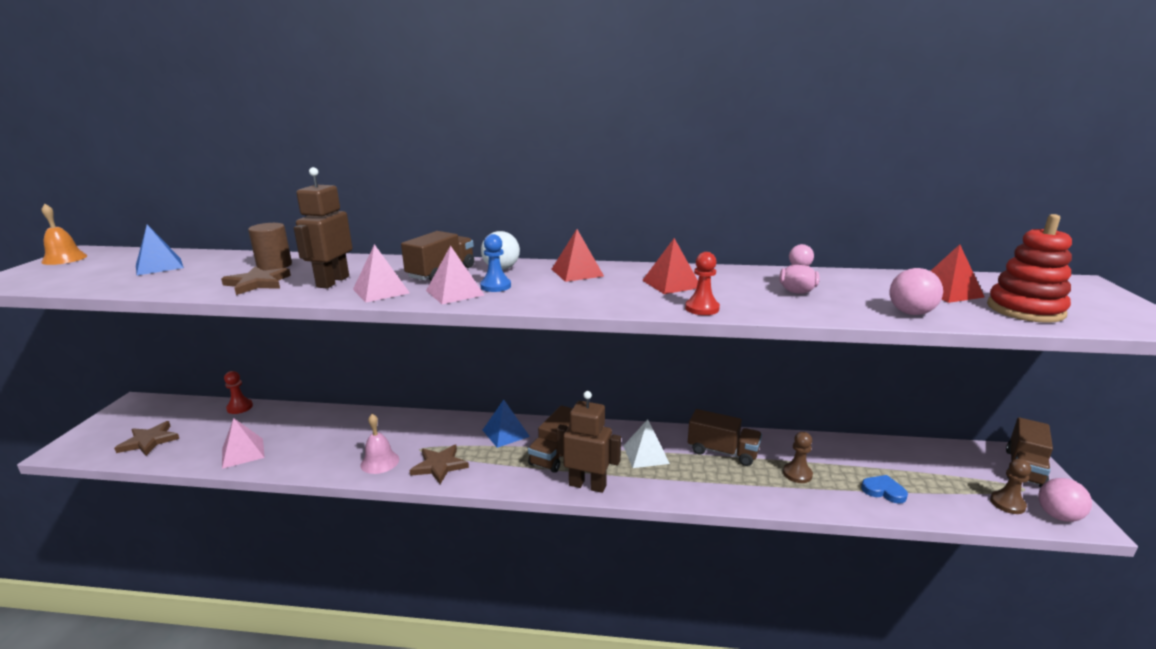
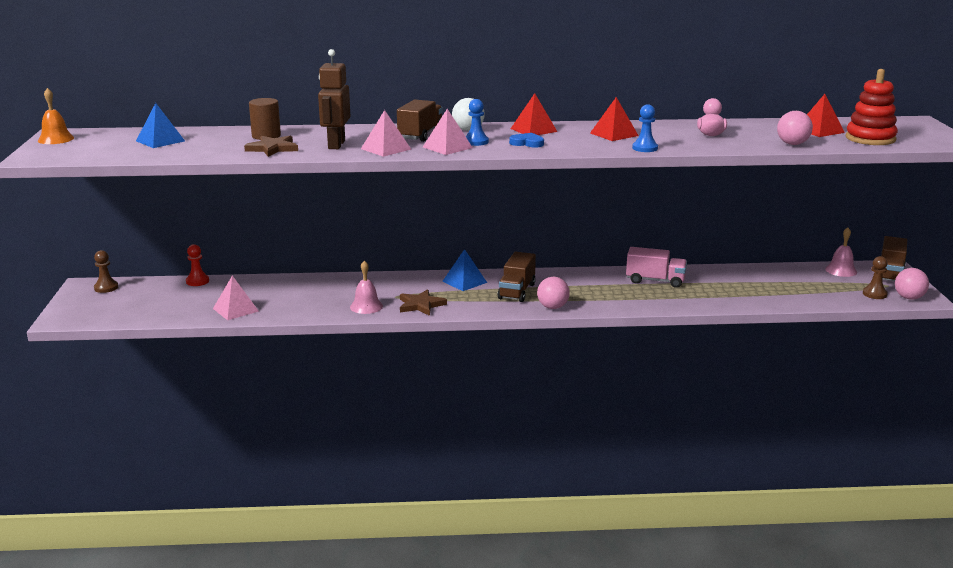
camera: 10 degrees left, 0 degrees up
(149, 441) = (136, 308): brown star -> none
(587, 485) = (552, 307): brown robot -> pink ball
(646, 454) = (592, 286): white pyramid -> none
(702, 308) = (645, 148): red pawn -> blue pawn
(722, 452) = (655, 281): brown truck -> pink truck
(797, 474) = (717, 289): brown pawn -> brown pawn (106, 288)
(883, 491) = (784, 294): blue heart -> blue heart (527, 143)
(957, 456) = (841, 270): none -> pink bell

